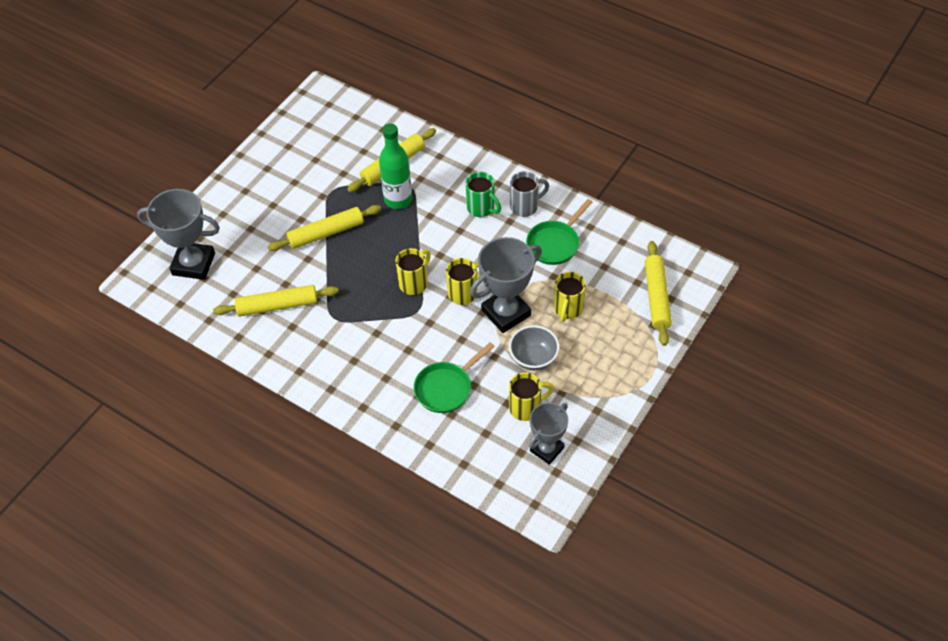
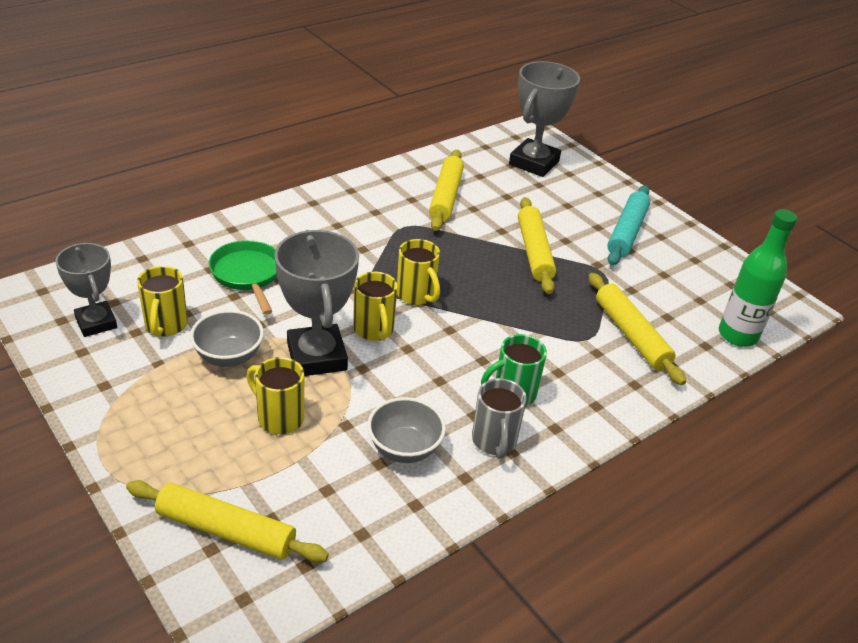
camera: 105 degrees right, 15 degrees down
(271, 187) = (627, 232): none -> turquoise rolling pin
(398, 199) = (564, 321): green bottle -> green bottle (737, 335)
(555, 243) = (404, 448): green pan -> grey bowl

